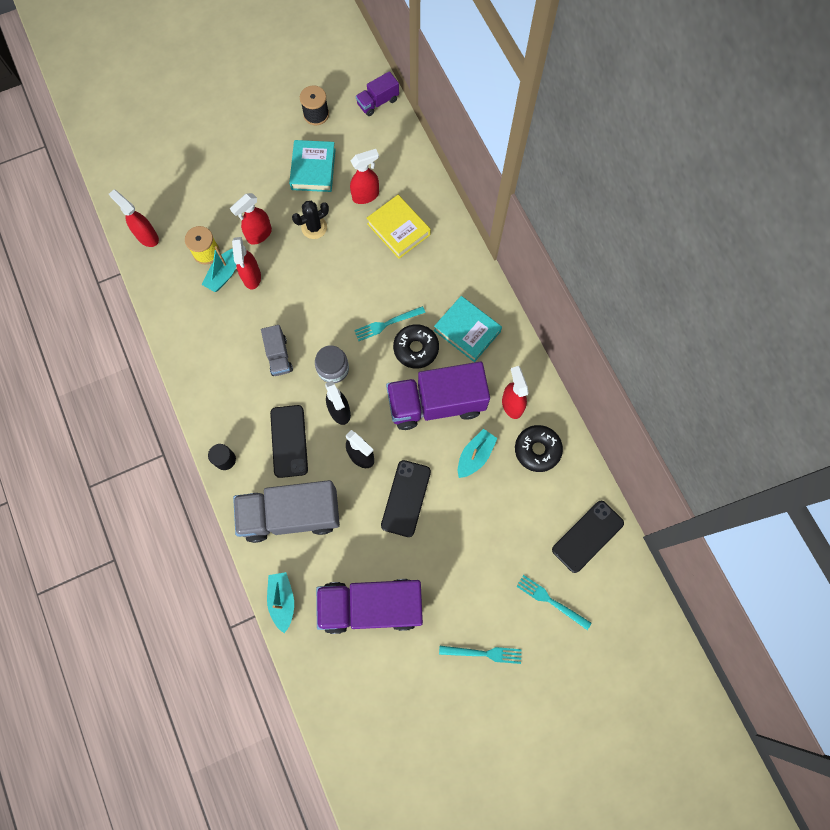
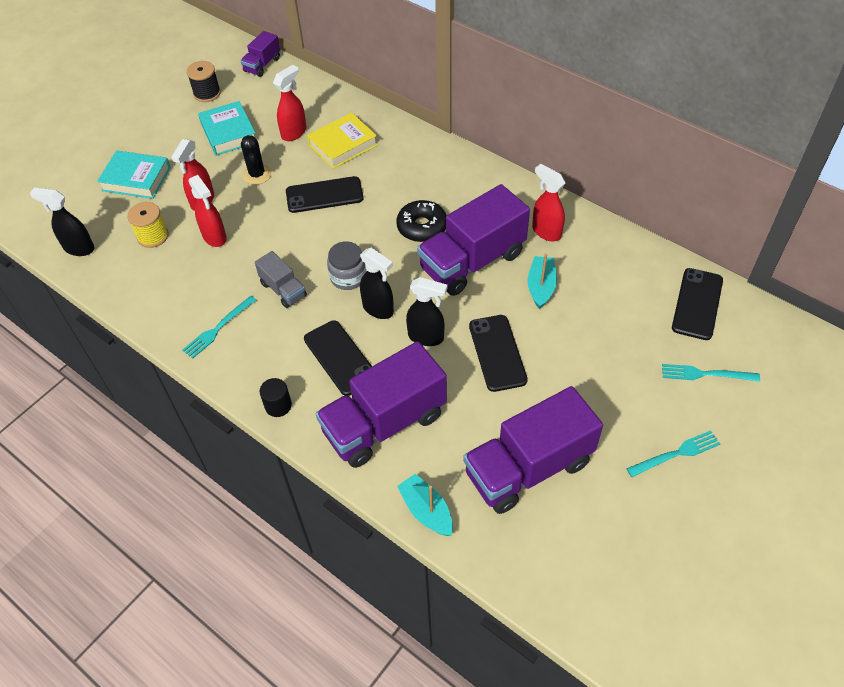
camera: 25 degrees left, 20 degrees down
(147, 236) = (79, 248): red spray bottle -> black spray bottle
(224, 274) = (183, 246): turquoise boat -> none
(291, 515) = (384, 423): grey truck -> purple truck
(314, 227) = (257, 175): black cactus -> black cactus turned 45 degrees counterclockwise
(356, 276) = (324, 195): none -> black phone
(387, 324) = (380, 219): turquoise fork -> turquoise fork (218, 328)
(398, 229) = (343, 145): yellow book -> yellow book turned 60 degrees counterclockwise
(467, 331) = (462, 194): turquoise book -> turquoise book (136, 179)
(537, 450) = (596, 256): black donut -> none

